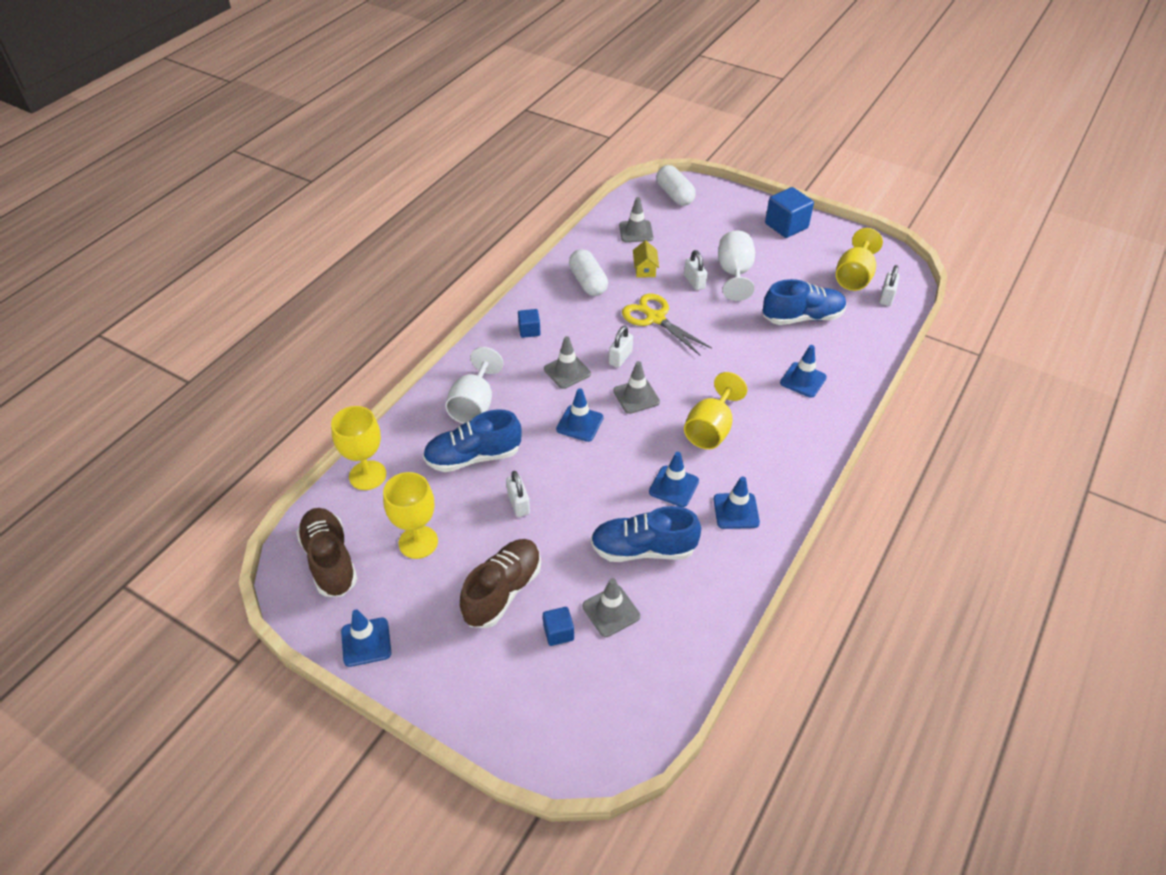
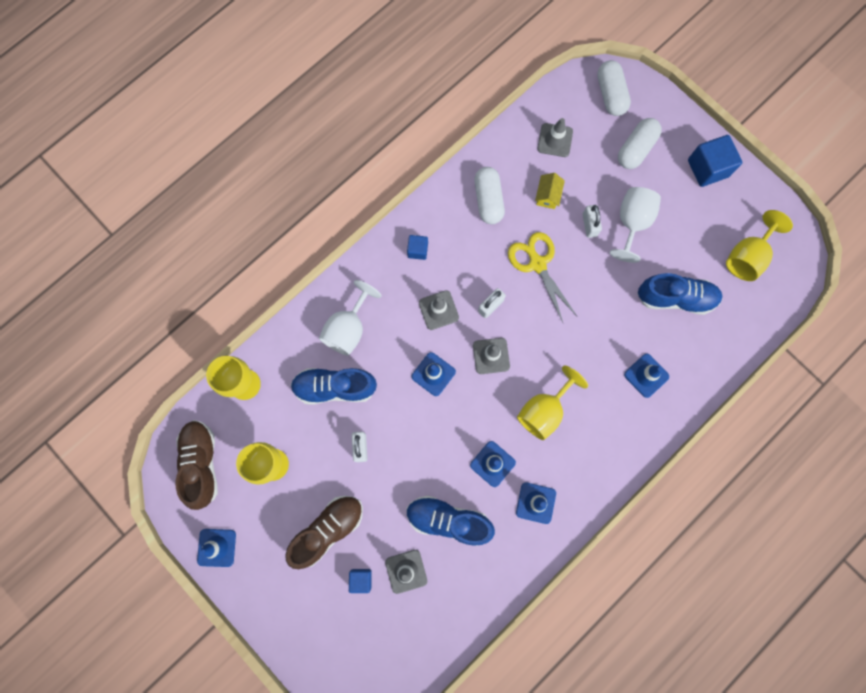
camera: 15 degrees right, 30 degrees up
(714, 225) = (636, 149): none -> white capsule
(886, 297) = (767, 292): white padlock -> none

